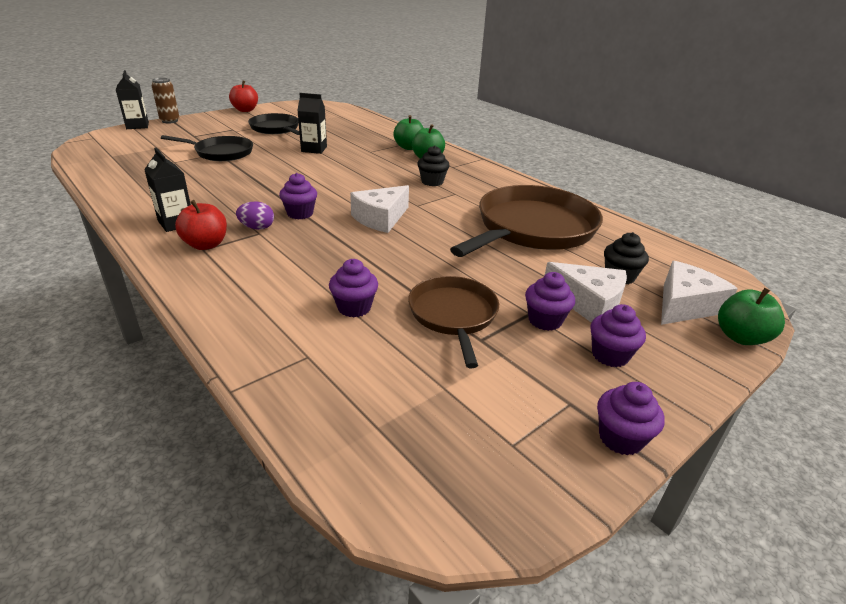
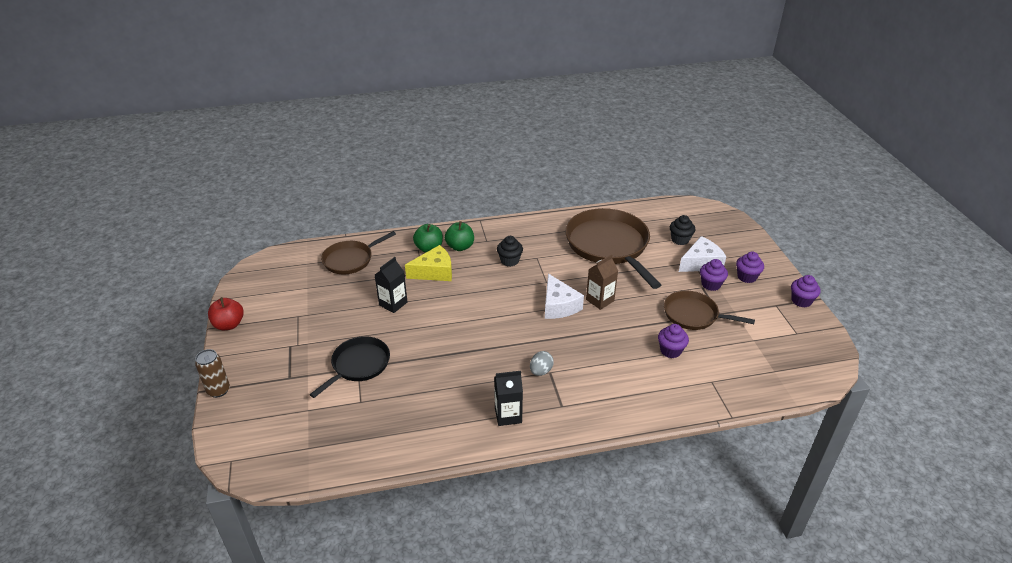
camera: 60 degrees left, 5 degrees up
(137, 126) = (214, 419): black carton -> none
(206, 245) = (555, 403): red apple -> none
(257, 228) = (541, 371): purple egg -> grey egg
(276, 129) = (314, 315): black pan -> none
(300, 214) = (528, 343): purple cupcake -> none
(359, 126) = (350, 260): none -> brown pan
(376, 155) = (434, 272): none -> yellow cheese
(415, 240) = (600, 300): none -> brown carton
(684, 305) = (715, 233): white cheese -> none
(740, 337) = (747, 231): green apple -> none

